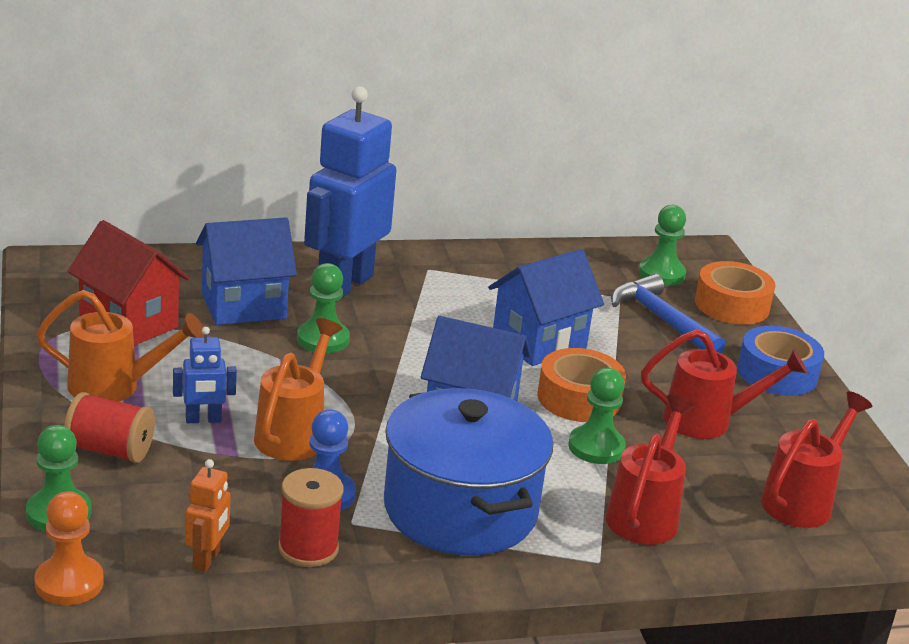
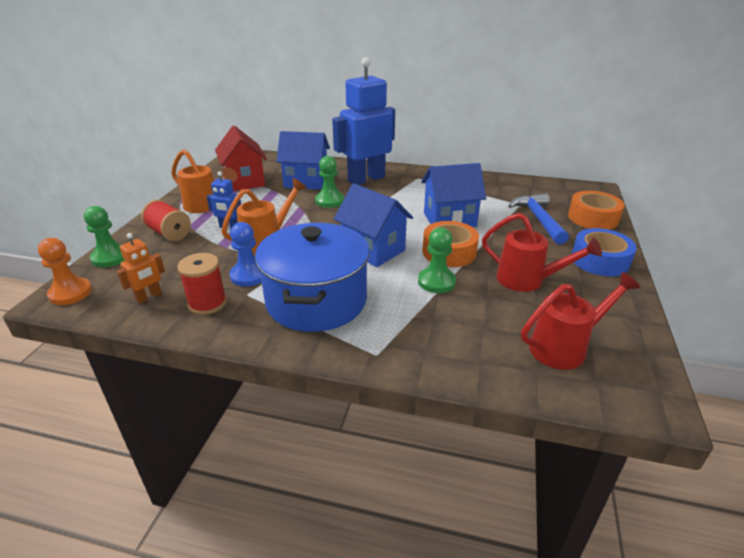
camera: 30 degrees right, 5 degrees up
(645, 514) = (435, 330): red watering can -> none
(661, 274) = (556, 196): green pawn -> none

